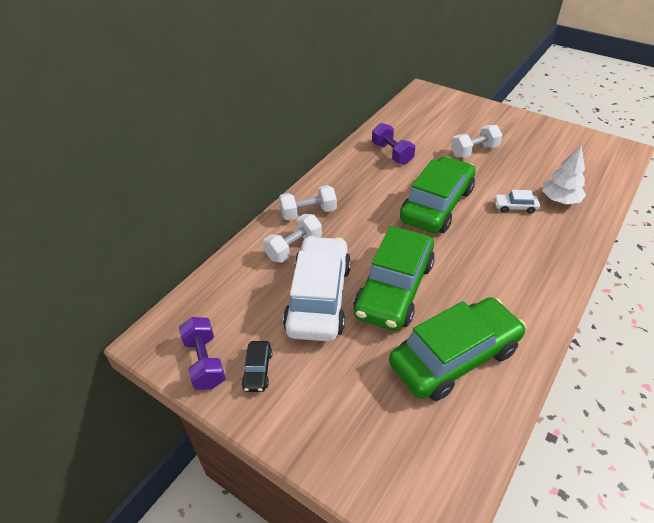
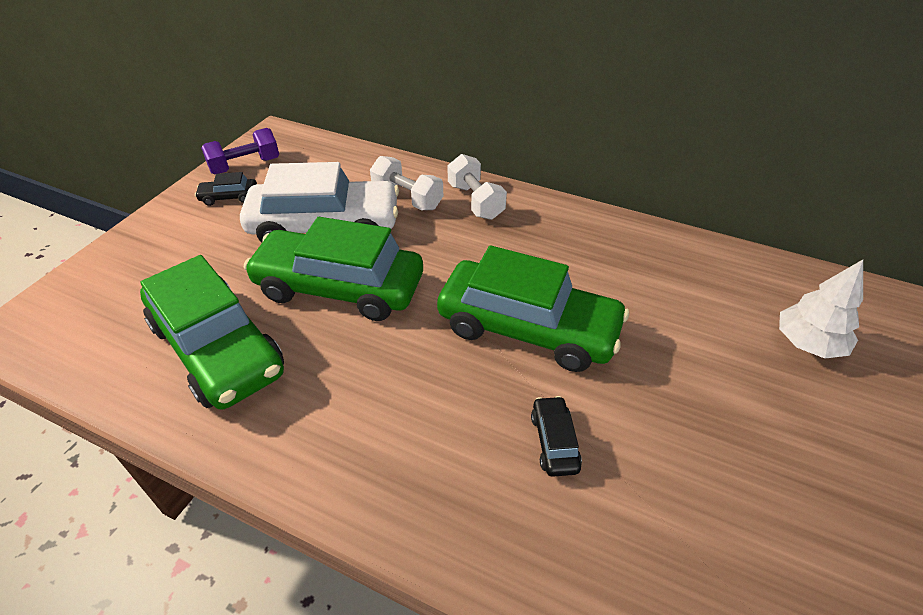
camera: 80 degrees right, 0 degrees up
(392, 153) = (649, 270): purple dumbbell -> none
(474, 151) = (716, 383): white dumbbell -> none
(515, 207) = (554, 442): white car -> black car
(560, 200) = (604, 531): white tree -> white tree (808, 343)

